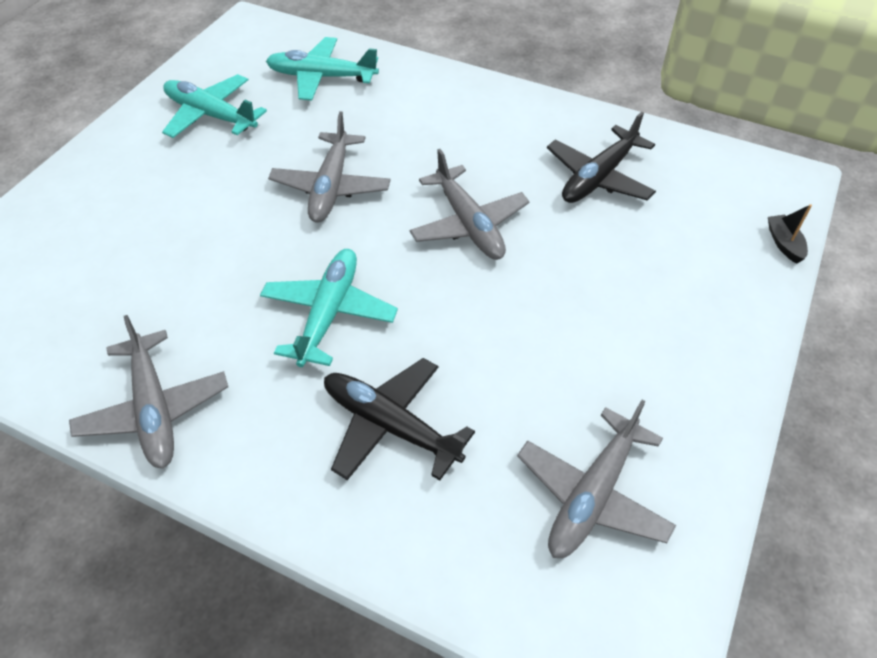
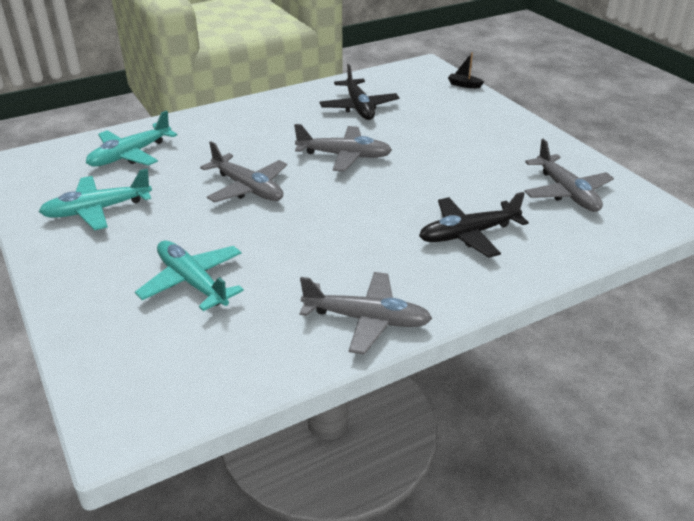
camera: 55 degrees left, 15 degrees down
(329, 313) = (359, 226): turquoise plane -> turquoise plane (192, 282)

